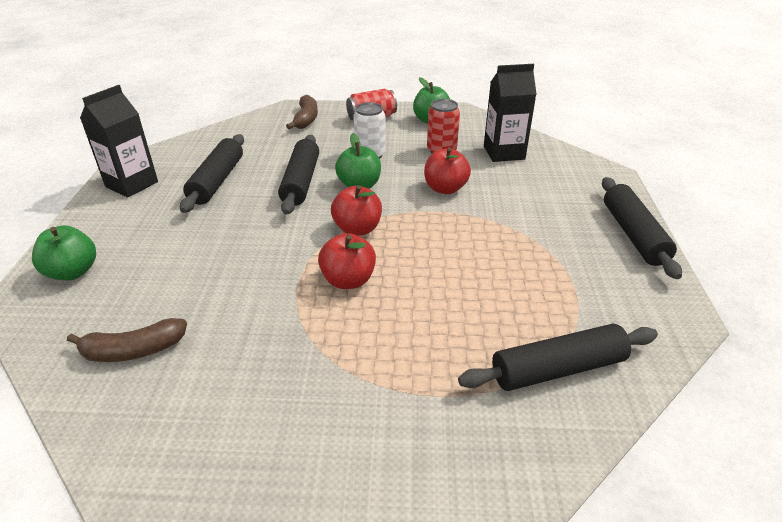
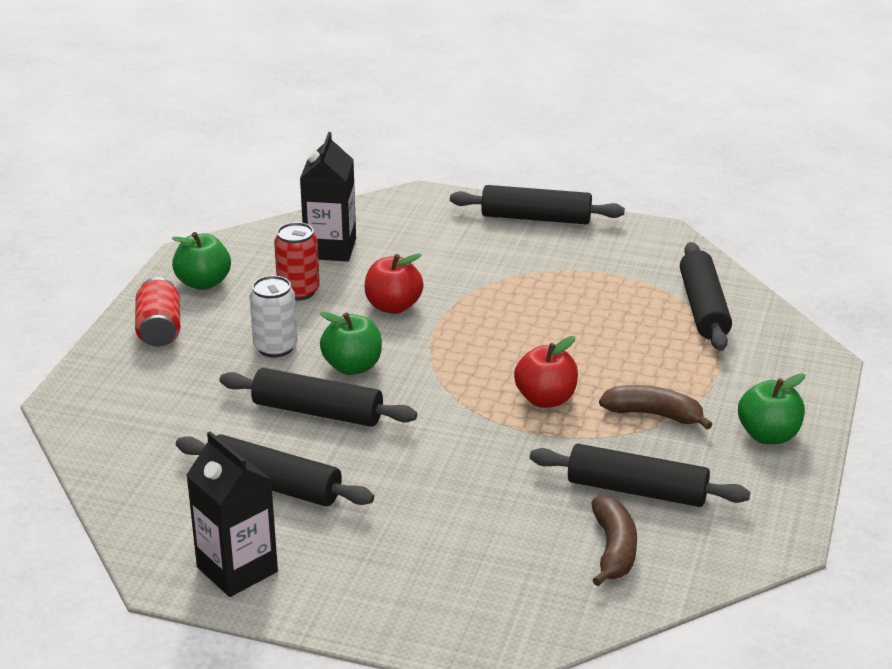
camera: 75 degrees left, 5 degrees down
(72, 272) = (450, 610): green apple -> green apple (768, 435)
(220, 355) = (637, 490): none -> black rolling pin
(306, 119) = (120, 390): brown banana -> brown banana (654, 415)
(357, 229) = (451, 381): red apple -> none

